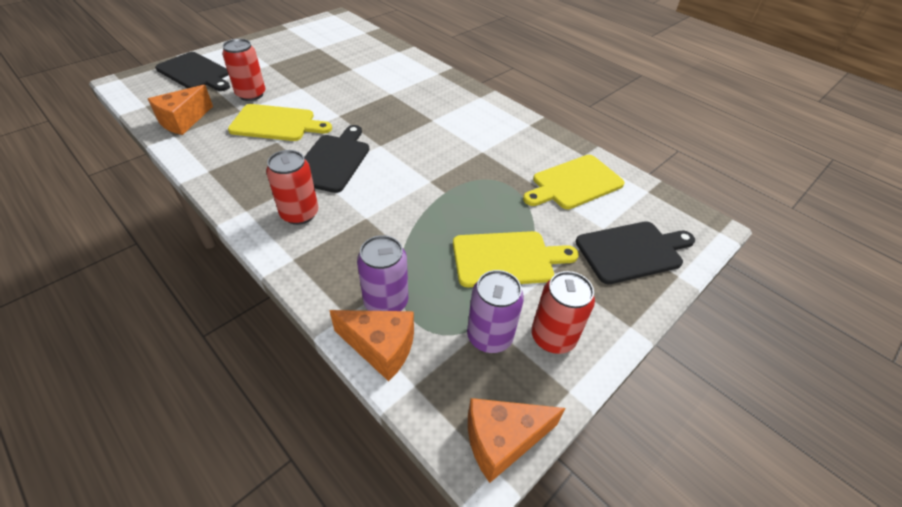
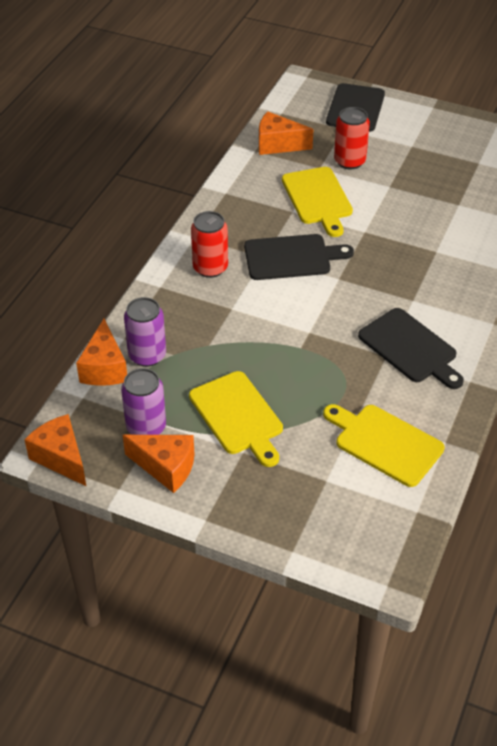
camera: 70 degrees right, 0 degrees up
(553, 337) = (166, 467): red can -> orange cheese
(632, 251) = (305, 509): black cutting board -> black cutting board (410, 348)

